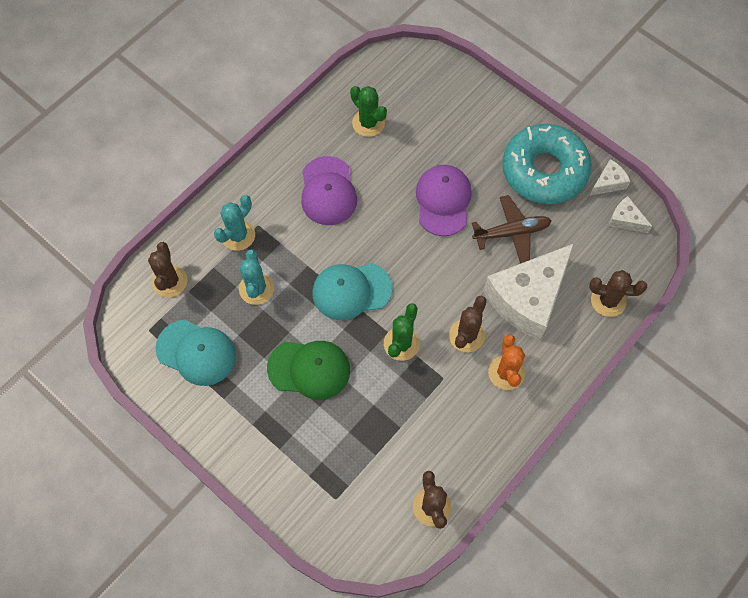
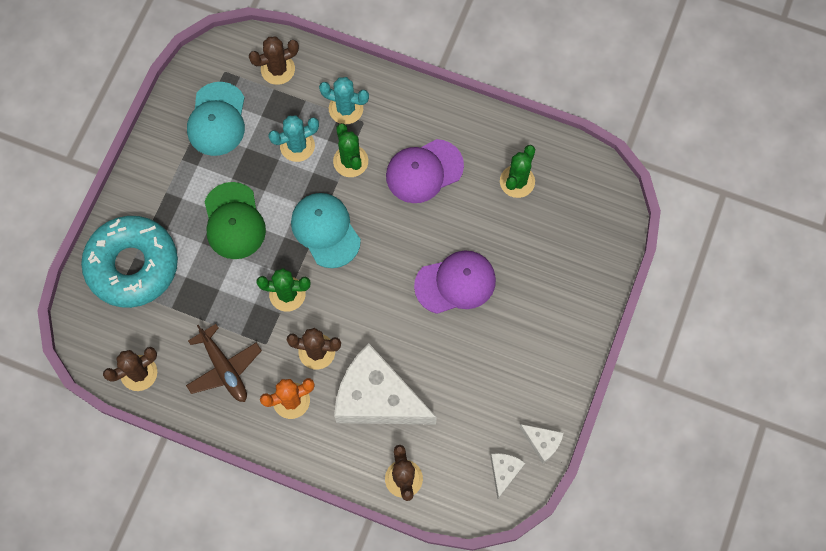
camera: 70 degrees right, 5 degrees up
(292, 248) = (350, 161): none -> green cactus
(512, 232) = (445, 361): brown plane -> brown plane (224, 368)
(544, 171) = (530, 372): turquoise donut -> turquoise donut (132, 265)

